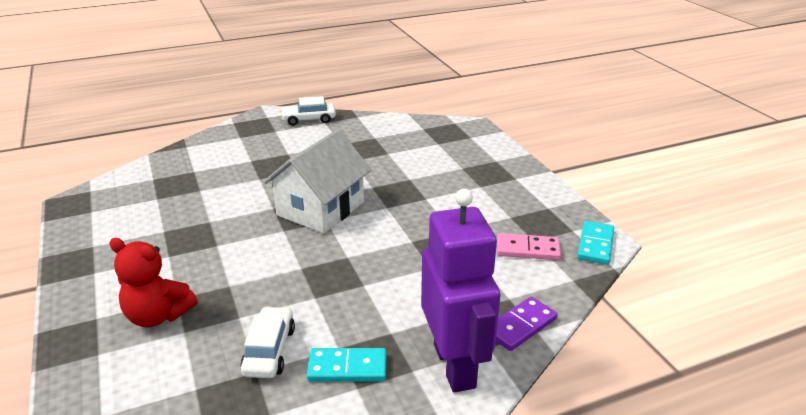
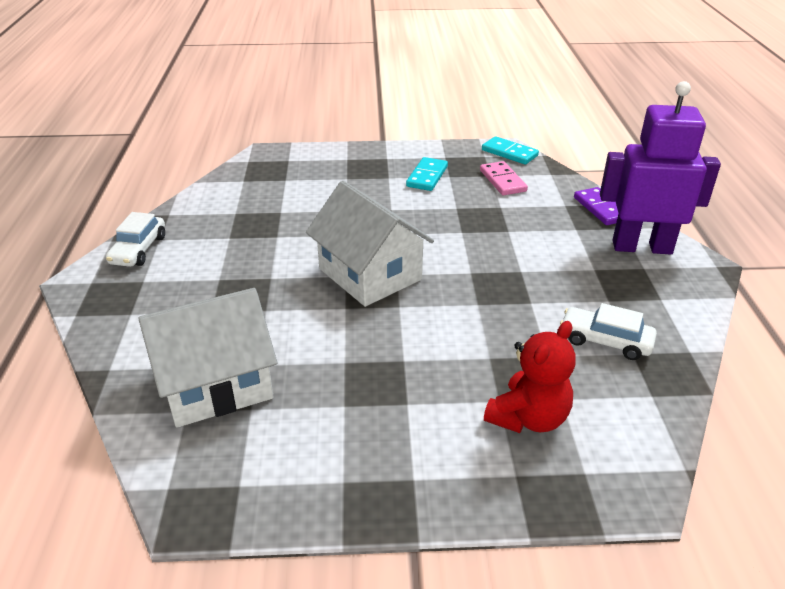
camera: 70 degrees left, 5 degrees up
(177, 181) = (216, 384): none -> white house
(347, 368) = (636, 299): turquoise domino -> turquoise domino (427, 176)
(527, 249) = (502, 181): pink domino -> pink domino turned 45 degrees counterclockwise

